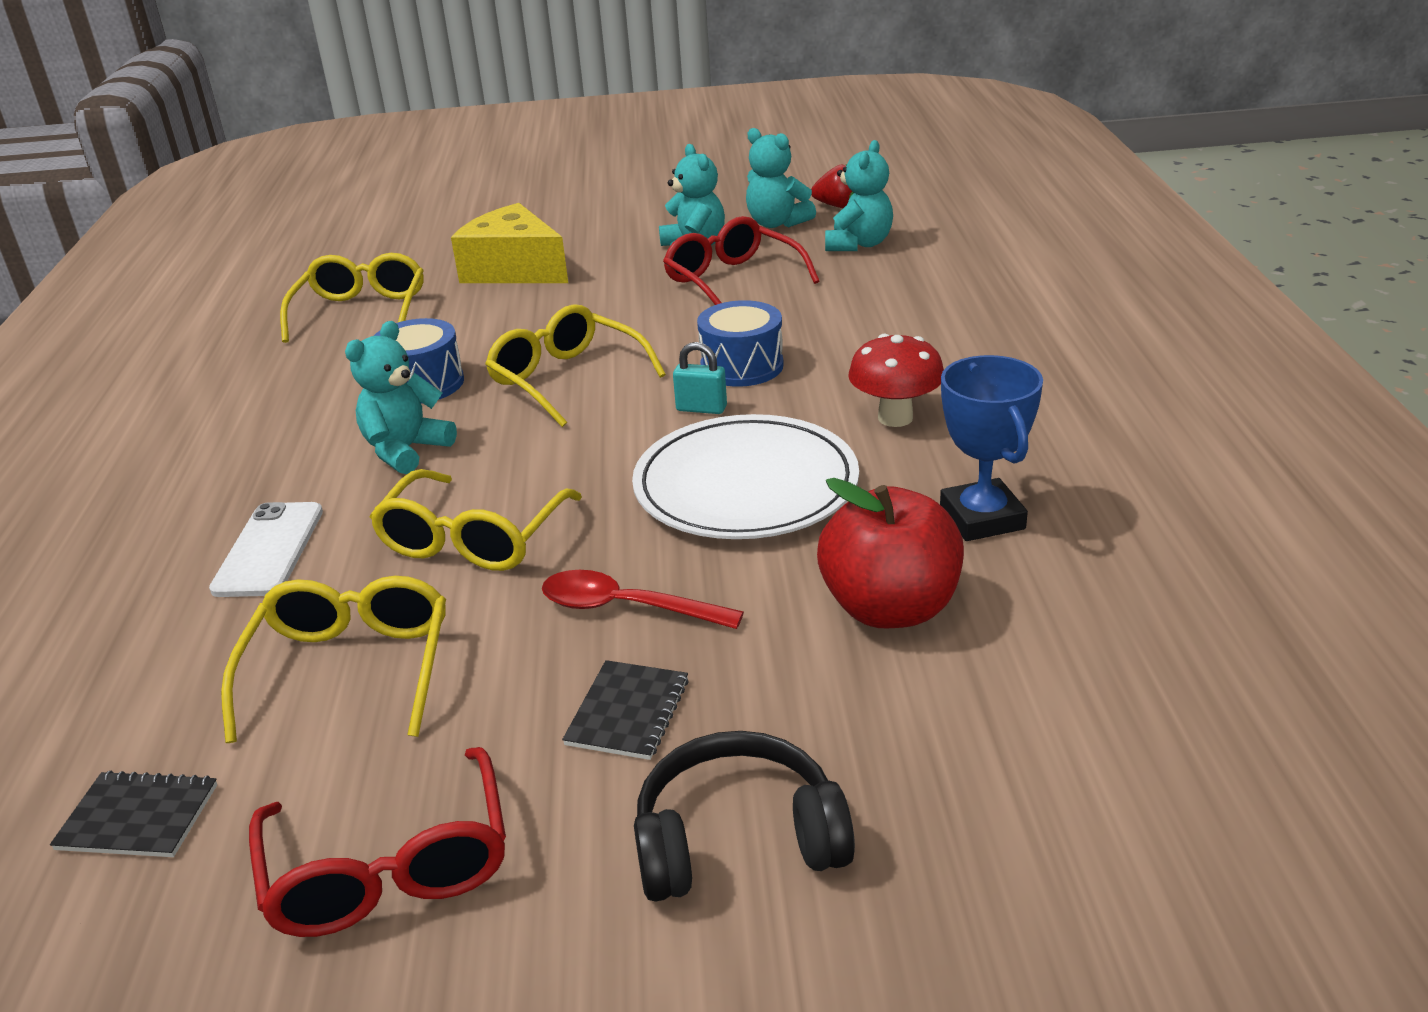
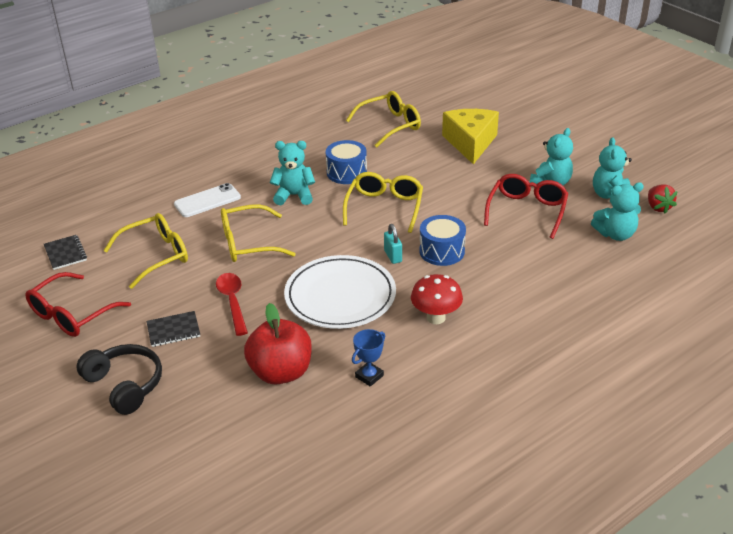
camera: 55 degrees right, 5 degrees up
(982, 518) = (369, 376): blue trophy -> blue trophy, size x0.62

